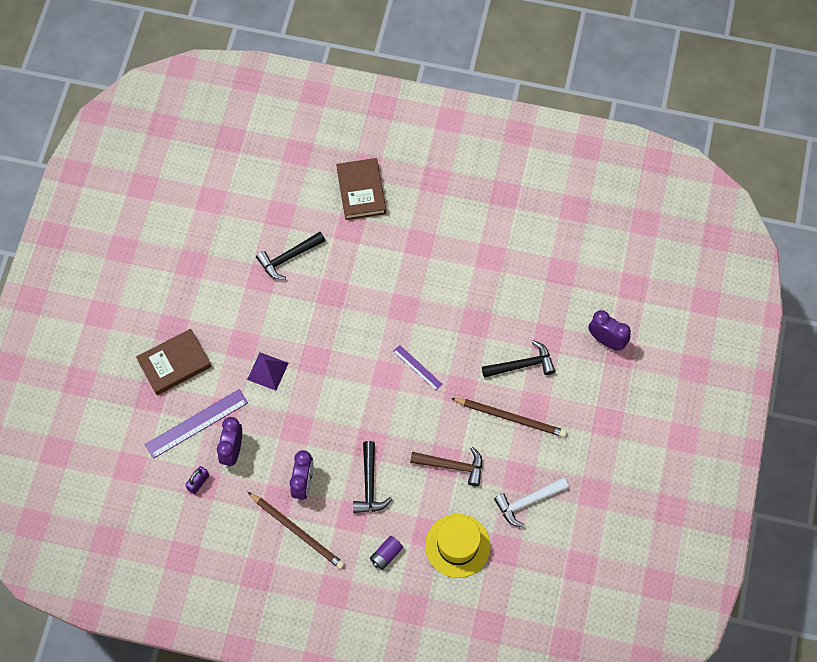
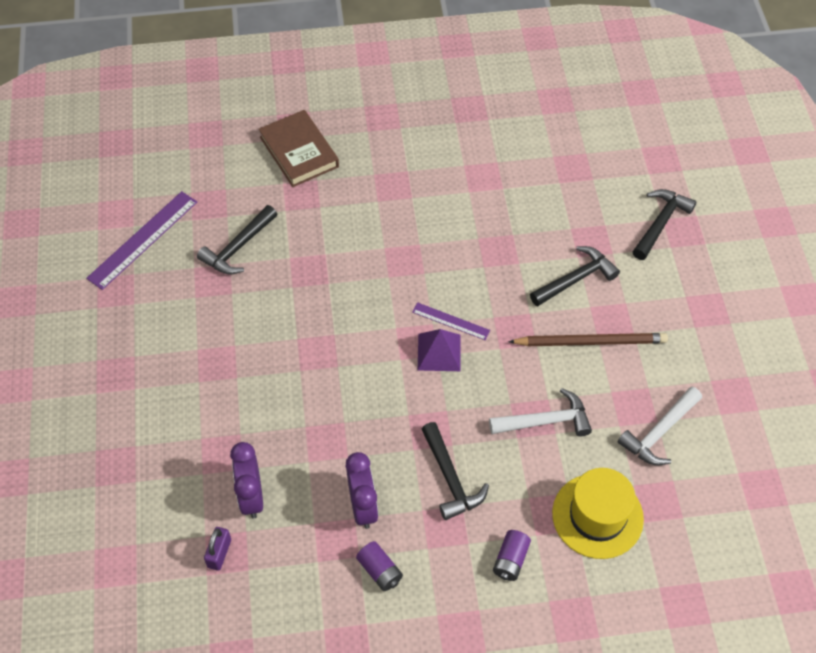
camera: 20 degrees left, 10 degrees down
(174, 363) = (134, 414): brown book -> none
(196, 423) = (189, 478): purple ruler -> purple ruler (142, 239)
(267, 371) = (261, 384): purple pyramid -> purple pyramid (439, 352)
(297, 531) = (380, 571): brown pencil -> purple battery
(452, 466) = (546, 421): brown hammer -> white hammer
(606, 340) = (660, 223): purple clock -> black hammer

